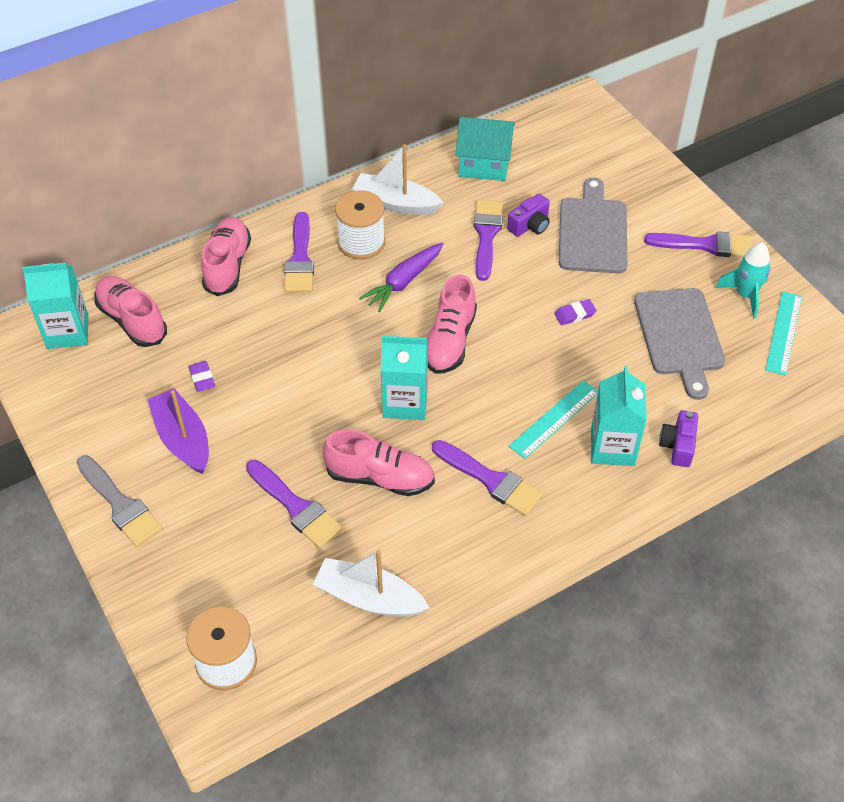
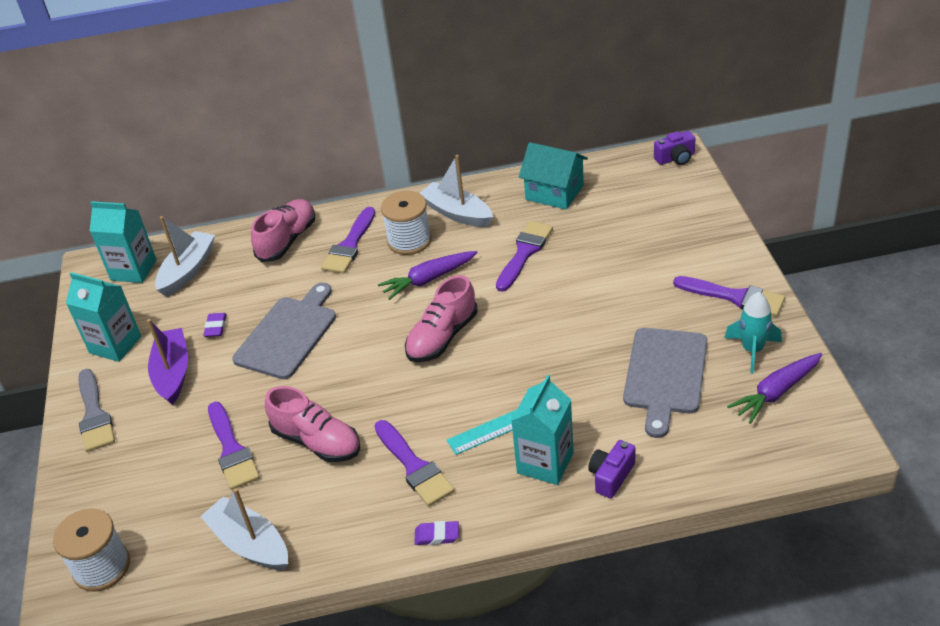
camera: 25 degrees right, 10 degrees down
(132, 320) = (187, 270): pink shoe -> white boat
(405, 402) = (374, 382): turquoise carton -> turquoise carton (115, 345)
(530, 225) = (569, 251): purple camera -> purple camera (675, 158)
(574, 314) = (571, 336): purple eraser -> purple eraser (437, 535)
(593, 232) = (627, 266): grey cutting board -> grey cutting board (288, 334)
(783, 332) = (776, 392): turquoise ruler -> purple carrot

